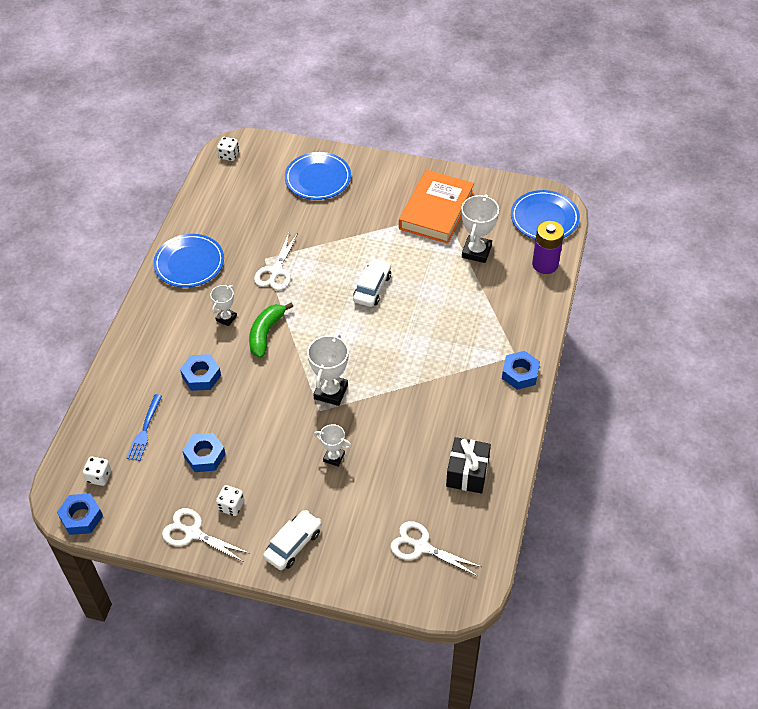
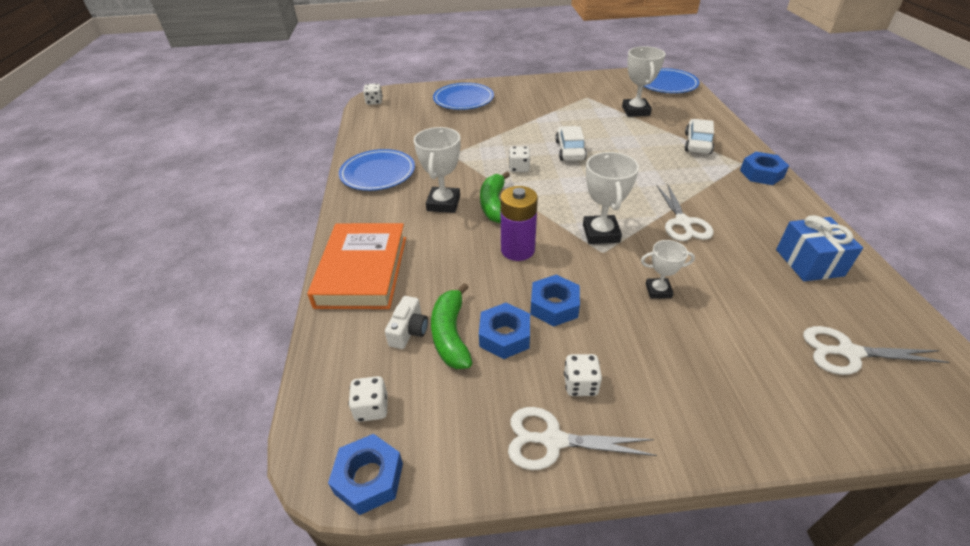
camera: 20 degrees left, 10 degrees down
(145, 430) = (409, 331): blue fork -> white camera
(170, 442) = (451, 335): none -> green banana
(201, 376) = (448, 257): blue nut -> blue nut (554, 306)
(226, 318) = (443, 203): white trophy -> white trophy, size x1.67
(276, 271) = (470, 159): white scissors -> white scissors (683, 222)
(293, 544) = (699, 406): white car -> white car (697, 143)
(312, 296) = (519, 168): none -> white dice
(436, 211) = (579, 97): orange book -> orange book (362, 271)
(467, 473) = (809, 262): black gift -> blue gift
(545, 264) = (697, 106): purple battery -> purple battery (517, 250)

